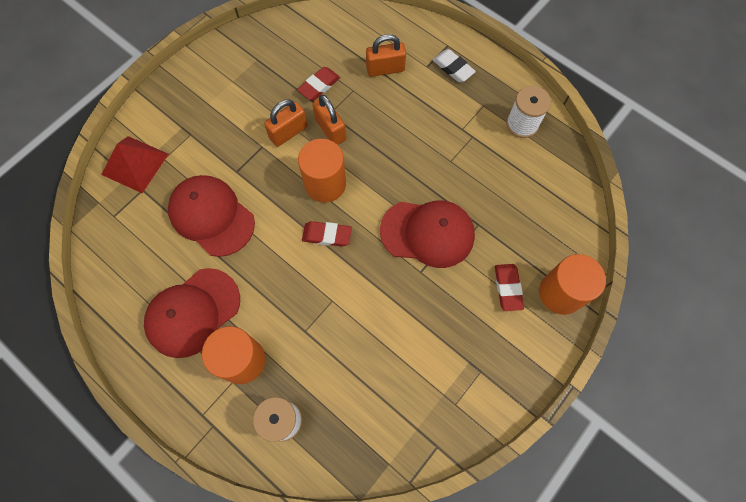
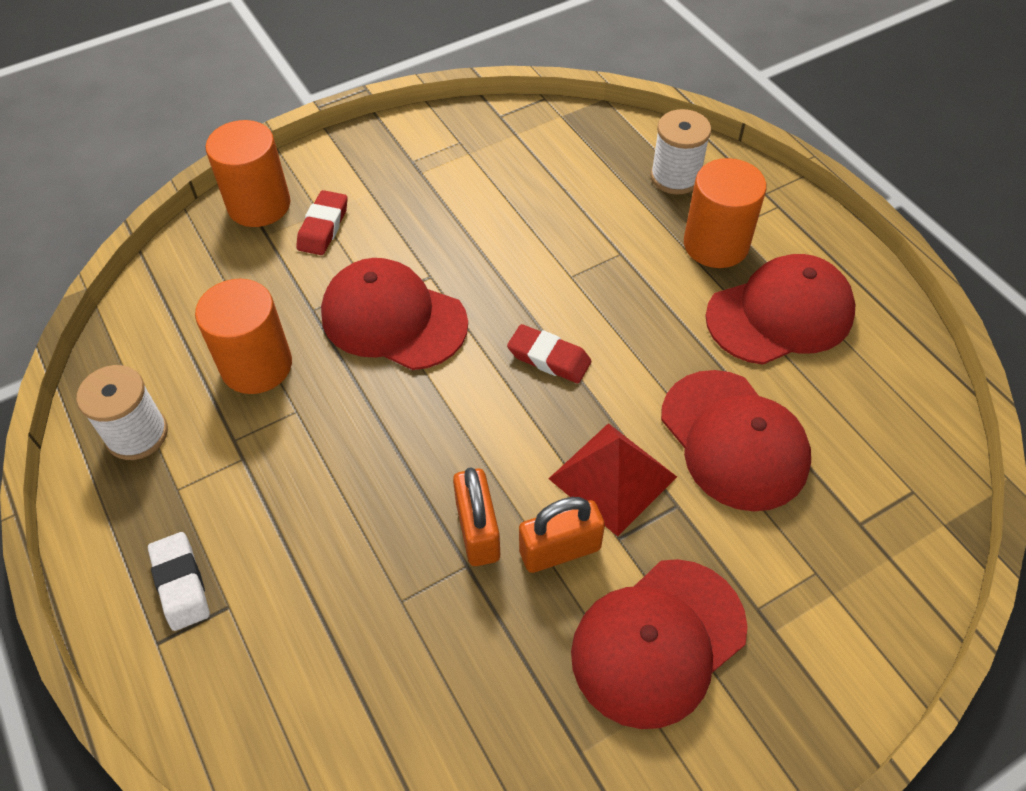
camera: 160 degrees left, 15 degrees down
(135, 164) = (874, 579): red pyramid -> red pyramid (612, 477)
(233, 107) = (658, 642): none -> red cap
(319, 86) = (465, 633): red eraser -> none
(325, 184) = (523, 435): orange cylinder -> orange cylinder (256, 365)
(385, 69) = (314, 628): orange padlock -> none

